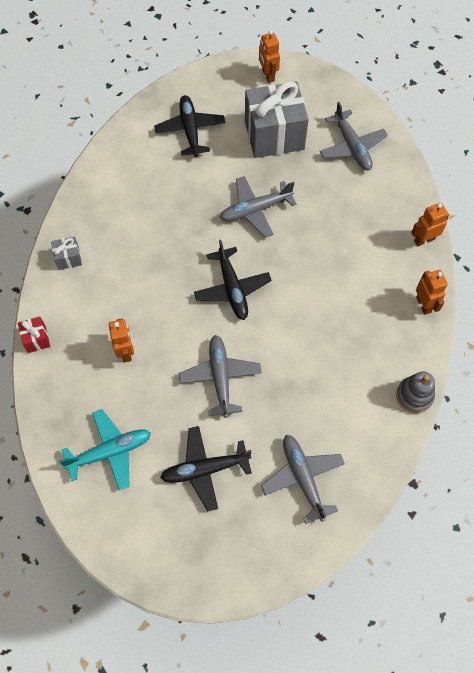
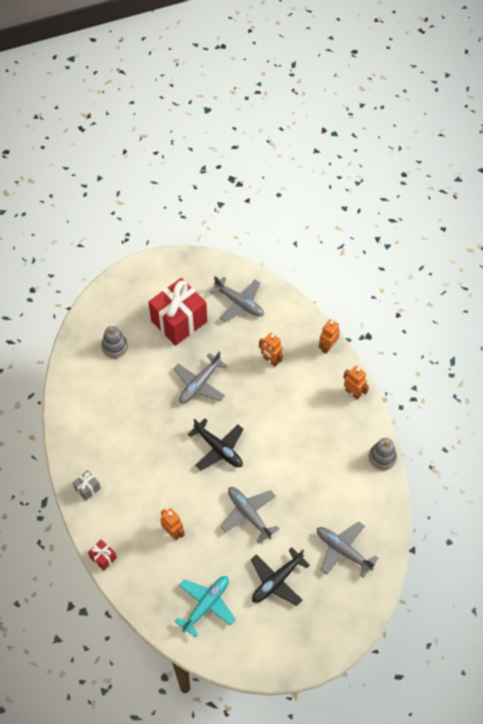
camera: 30 degrees left, 5 degrees down
(190, 130) = (115, 347): black plane -> grey stacking toy
(268, 75) = (146, 277): orange robot -> orange robot (270, 360)
(274, 135) = (179, 321): grey gift -> red gift

